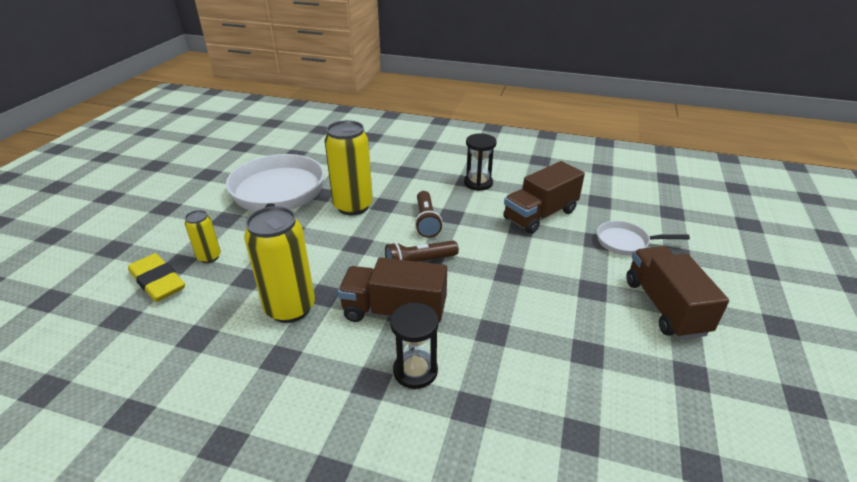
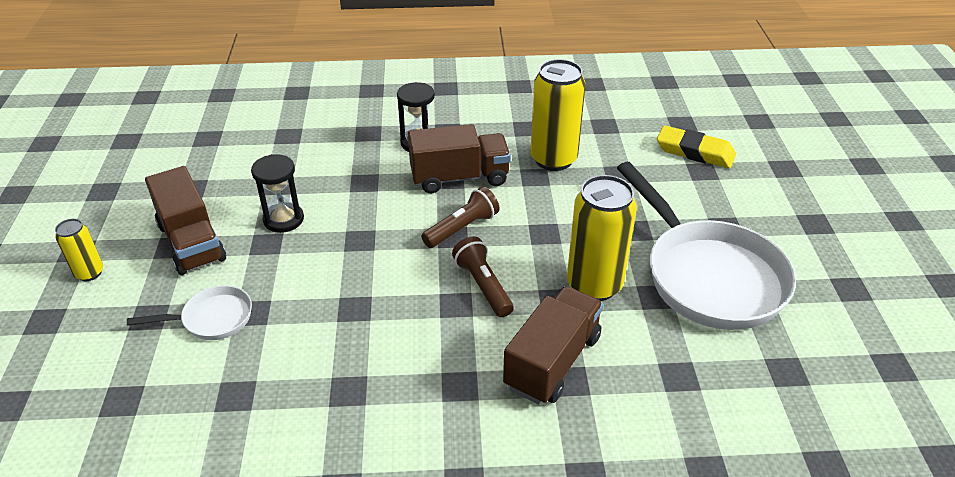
camera: 160 degrees right, 5 degrees up
(209, 257) = (681, 182): yellow can -> yellow can (89, 273)
(478, 183) = (439, 384): black hourglass -> black hourglass (283, 219)
(540, 215) = (330, 338): brown truck -> brown truck (552, 361)

